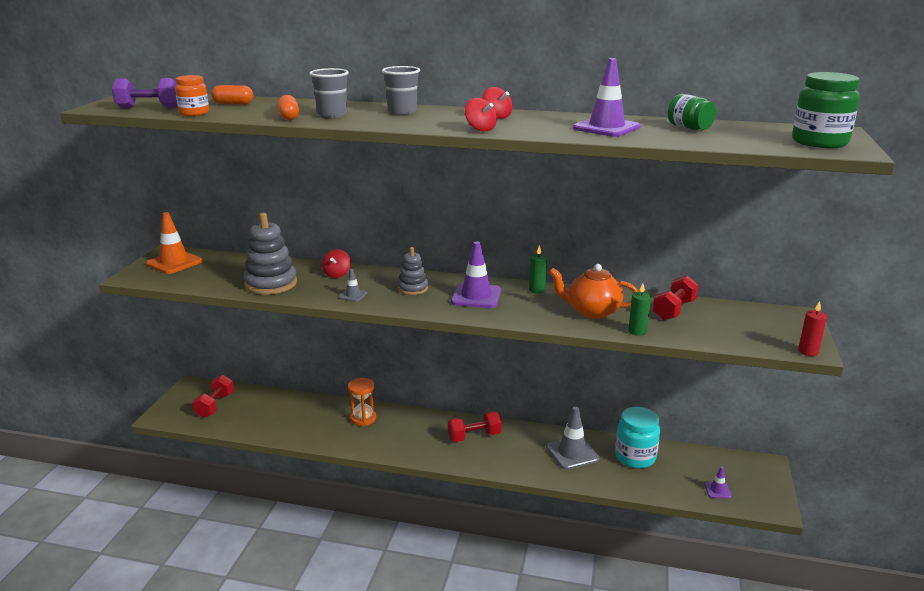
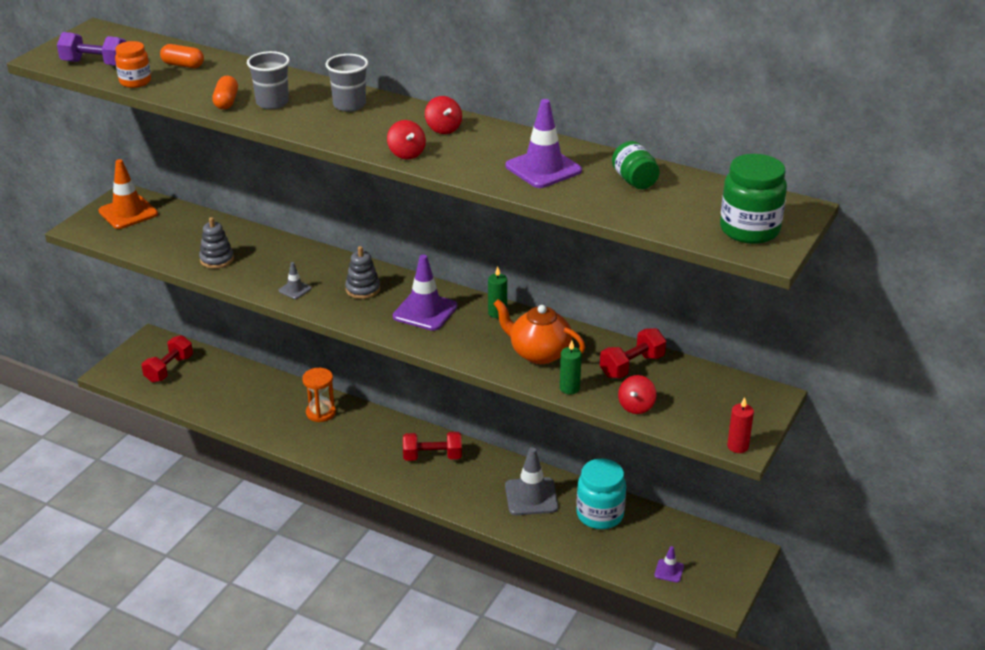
camera: 15 degrees right, 10 degrees up
(271, 284) = (217, 259): grey stacking toy -> grey stacking toy, size x0.59
(337, 274) = (292, 256): red spinning top -> red spinning top (636, 406)

